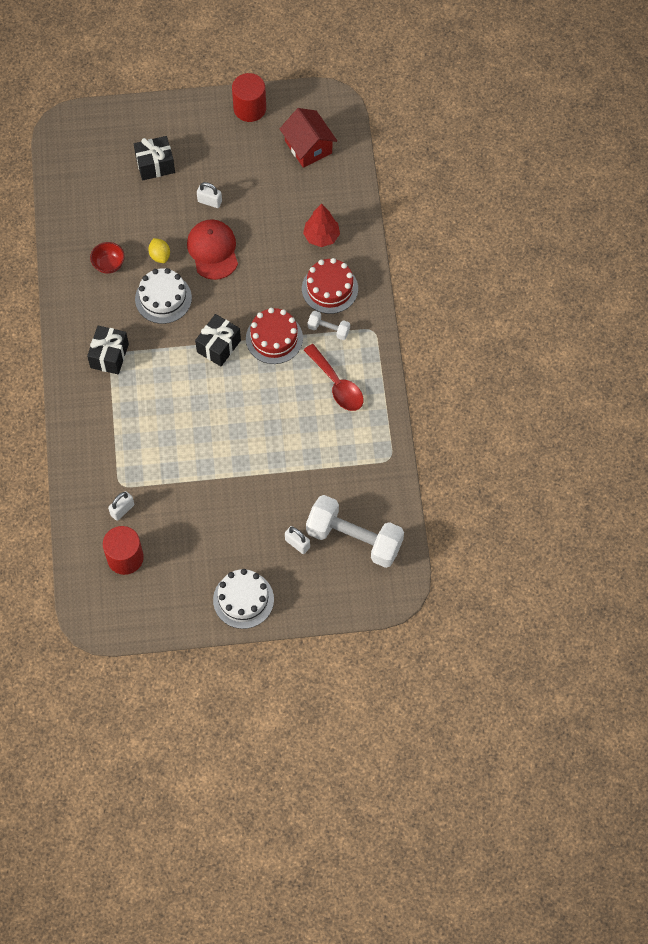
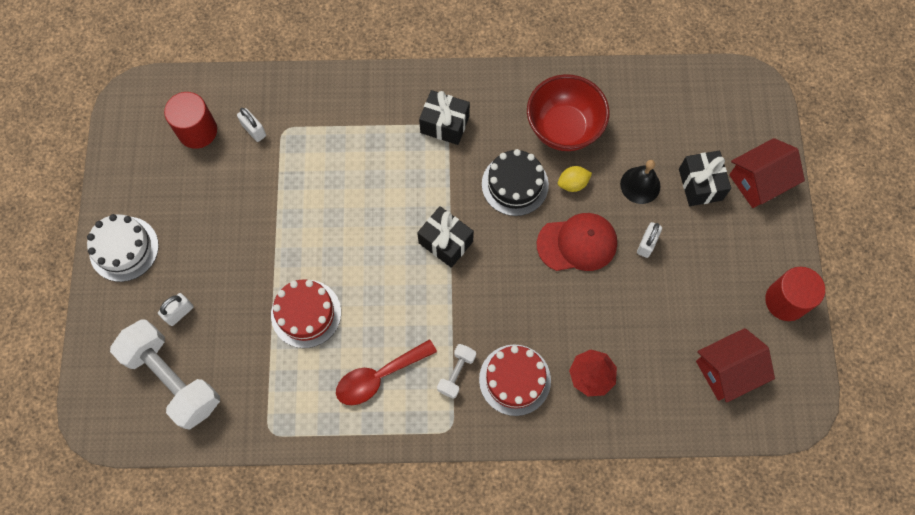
camera: 95 degrees right, 5 degrees up
(109, 265) = (563, 128): red bowl -> red bowl, size x2.00
(150, 124) = (759, 181): none -> red house
(158, 207) = (640, 185): none -> black bell
(163, 298) = (515, 184): white cake -> black cake
(274, 338) = (450, 306): red cake -> red cake (306, 313)
(354, 539) = (173, 379): white dumbbell -> white dumbbell turned 75 degrees counterclockwise

